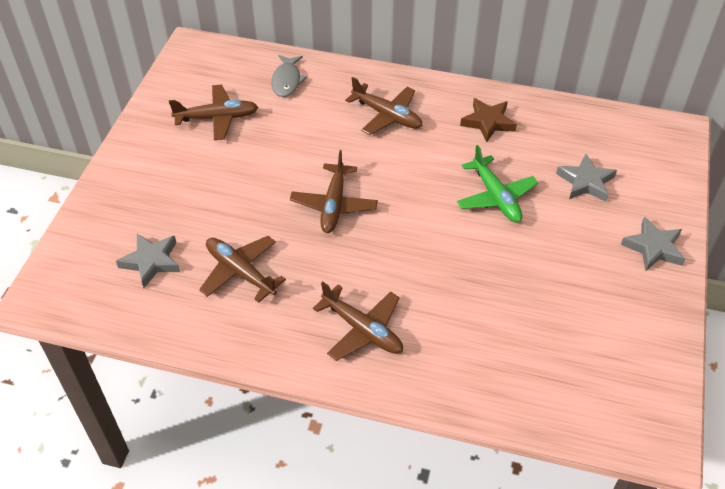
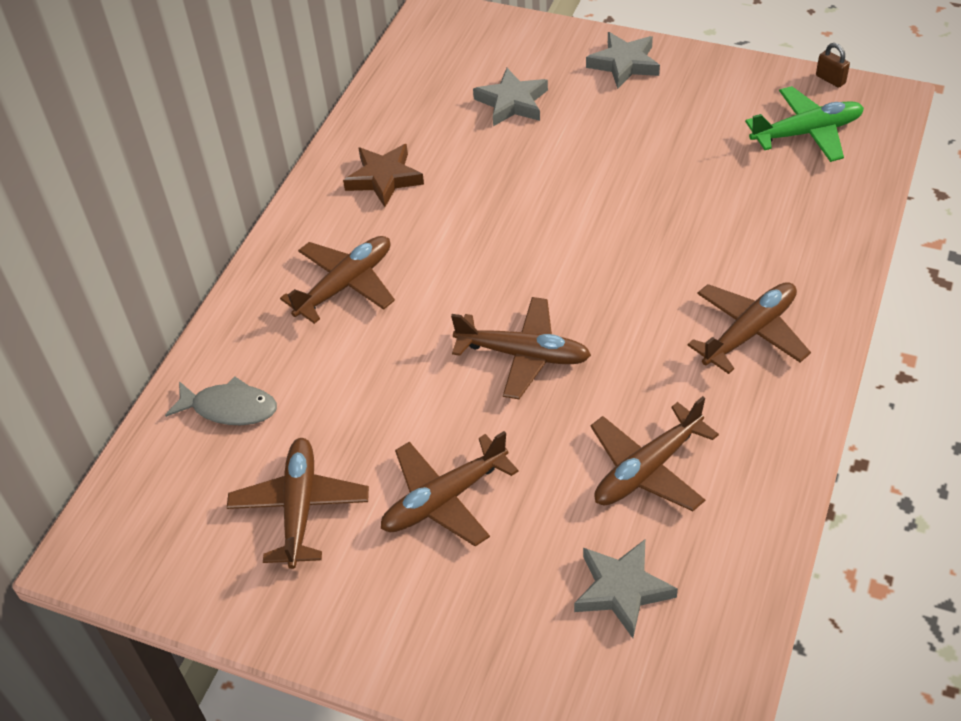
camera: 80 degrees left, 0 degrees up
(220, 177) = (444, 499): none -> brown plane
(496, 197) = (528, 185): green plane -> green plane (807, 132)
(678, 397) = (830, 79): none -> brown padlock

